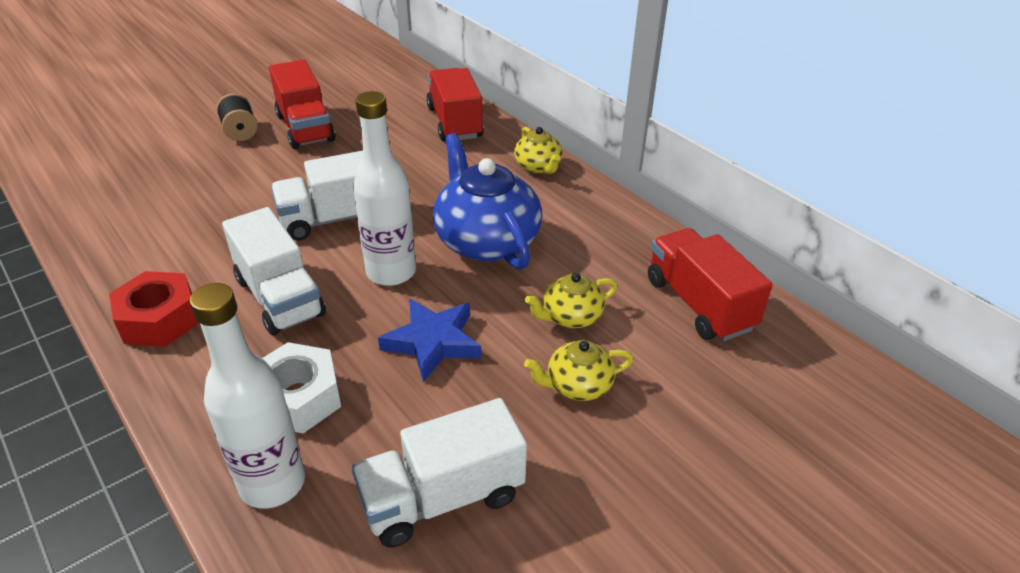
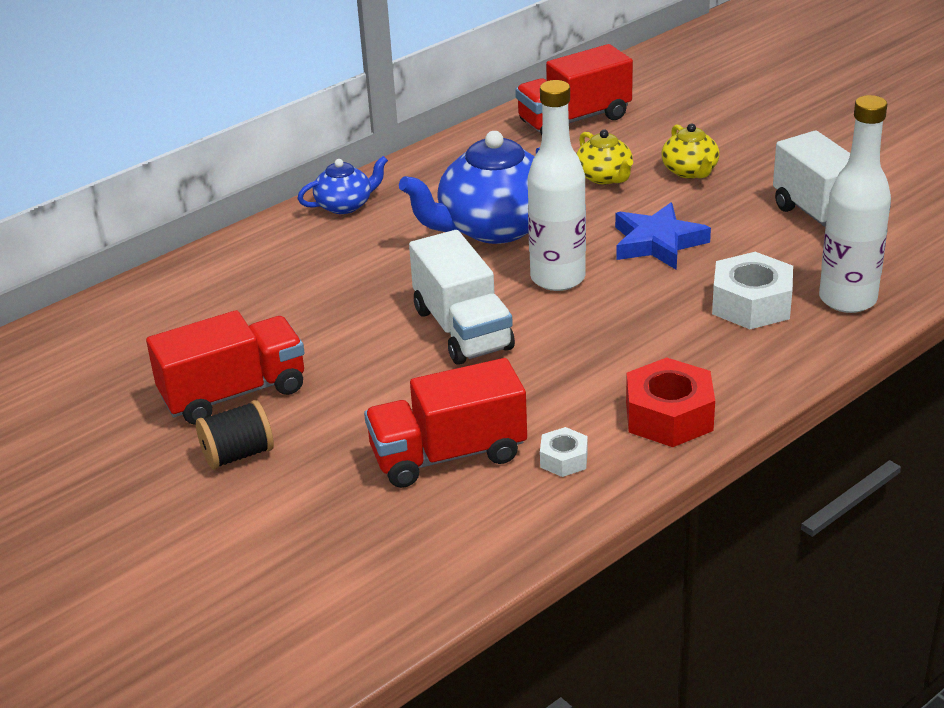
camera: 90 degrees left, 5 degrees down
(144, 259) = (564, 459): none -> white nut
(280, 297) = (613, 342): white truck -> none
(455, 123) = (233, 270): red truck -> red truck (448, 455)
(538, 167) = (345, 205): yellow teapot -> blue teapot

